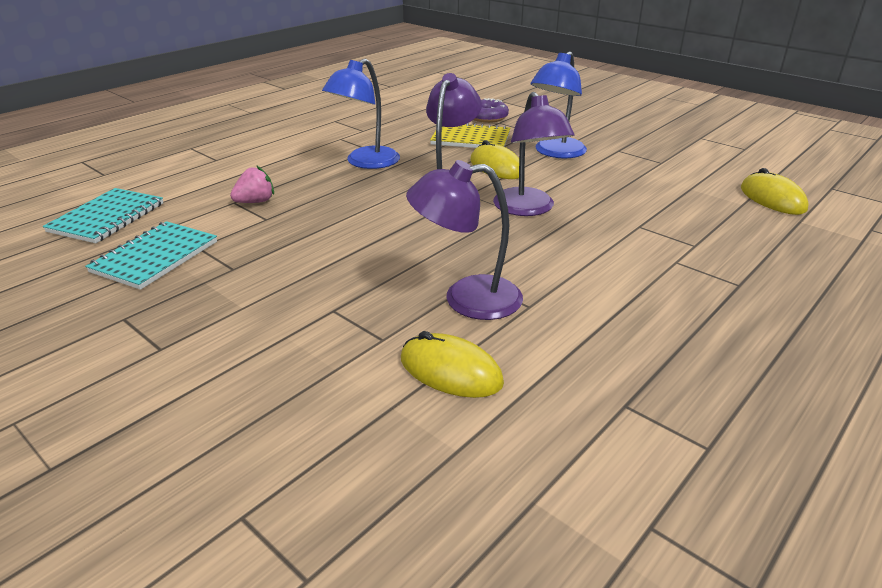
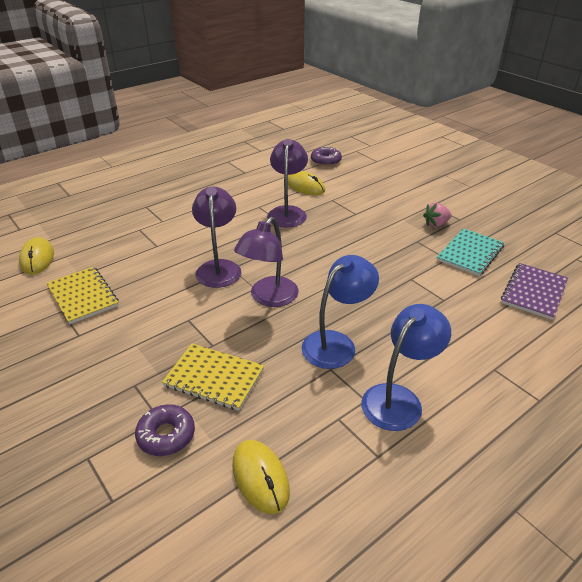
camera: 170 degrees left, 5 degrees up
(107, 218) = (533, 292): turquoise notebook -> purple notebook
(255, 202) = (426, 297): pink strawberry -> pink strawberry (436, 224)
(413, 491) = (326, 161): none -> purple donut
(466, 299) = (288, 212): purple lamp -> purple lamp turned 90 degrees counterclockwise
(496, 167) = (214, 320): yellow mouse -> yellow mouse (260, 477)
(556, 153) = (143, 337): blue lamp -> blue lamp (399, 399)
(657, 173) = (83, 296): none -> yellow notebook

